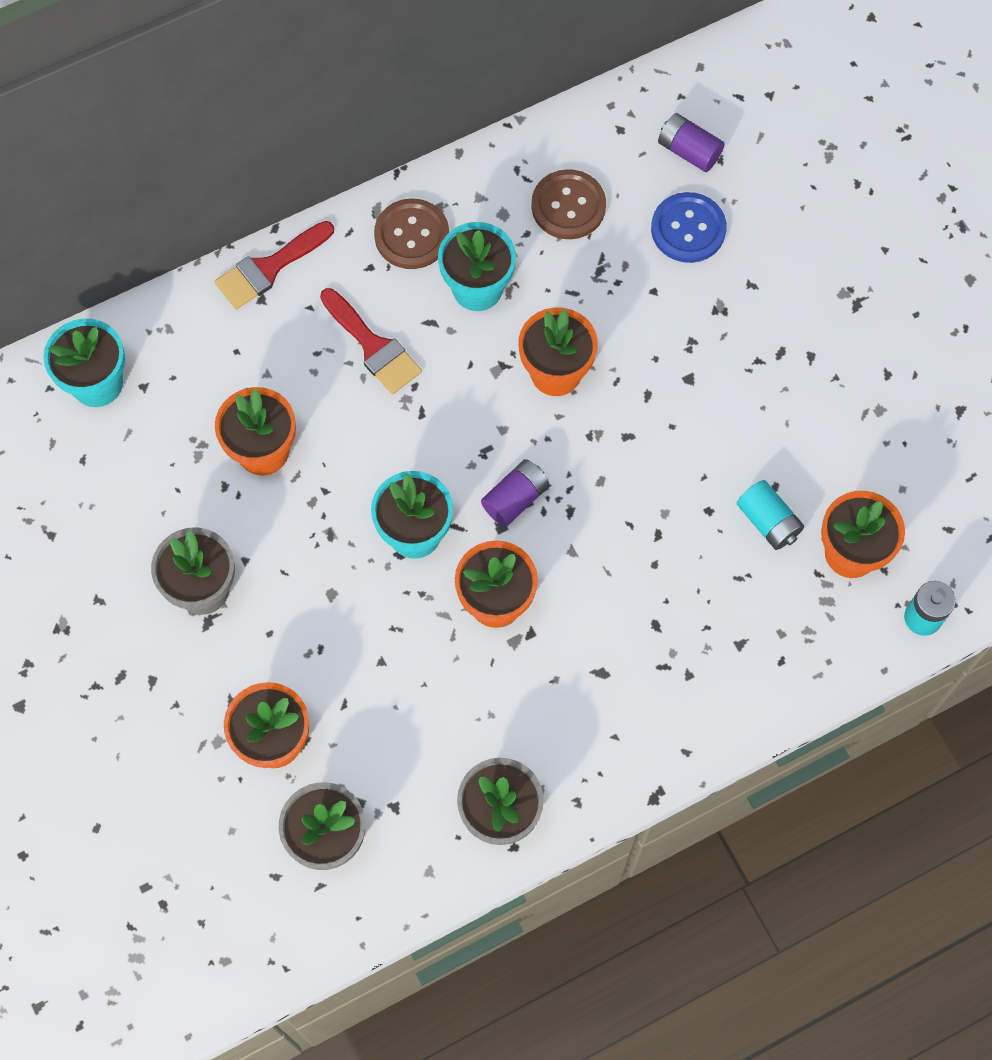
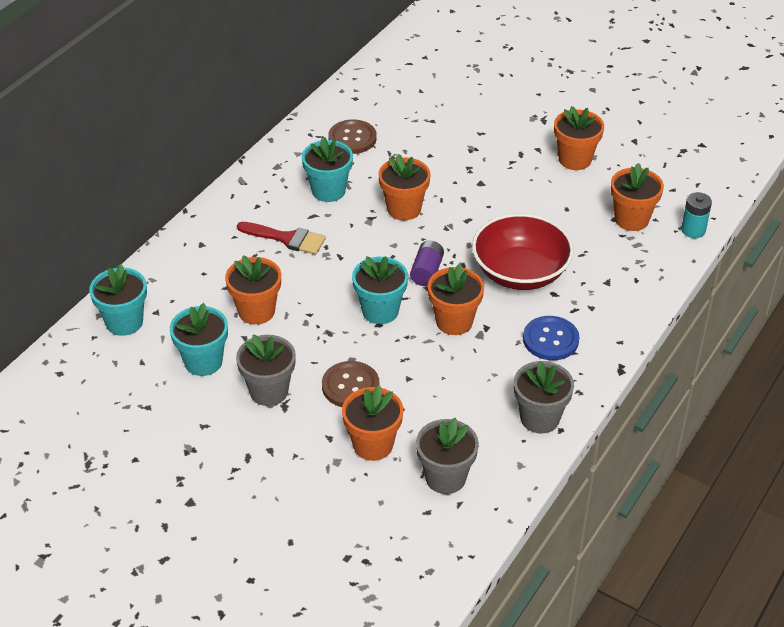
camera: 30 degrees left, 25 degrees down
(153, 499) = (203, 362): none -> turquoise flower pot
(269, 268) = (195, 228): red brush -> none
(411, 235) = (271, 183): brown button -> brown button (350, 386)
(636, 565) = (520, 272): none -> red bowl
(688, 229) = (427, 123): blue button -> blue button (550, 339)
(689, 151) = (400, 93): purple battery -> none
(768, 521) = (576, 224): turquoise battery -> none
(849, 402) = (575, 159): none -> orange flower pot

